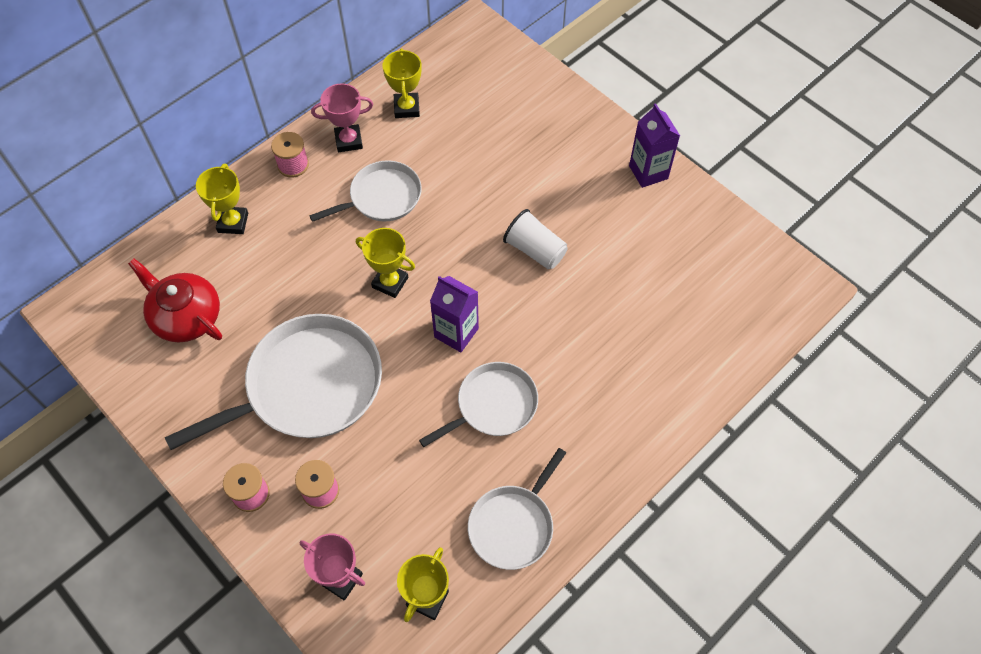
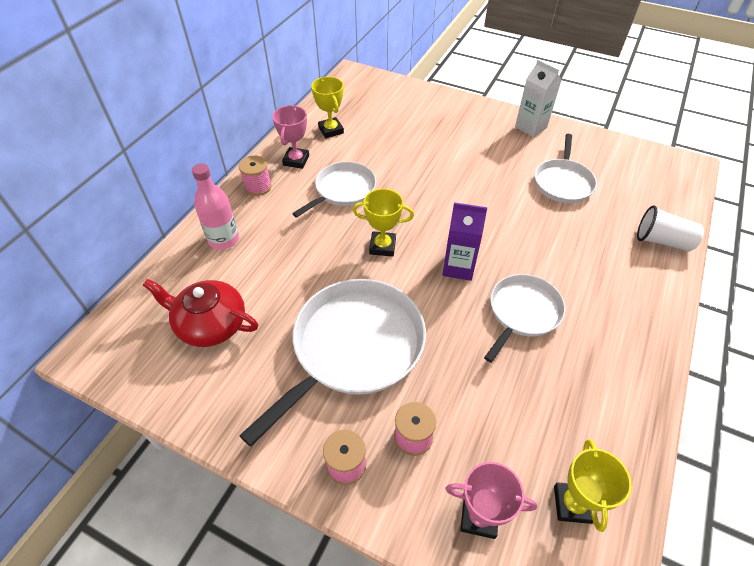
camera: 20 degrees left, 10 degrees down
(233, 222) = (224, 239): yellow trophy -> pink bottle
(348, 141) = (296, 160): pink trophy -> pink trophy turned 45 degrees counterclockwise
(513, 525) = (603, 405): white pan -> white pan (563, 182)
(535, 250) = (483, 194): white cup -> white cup (662, 241)
(648, 172) = (530, 127): purple carton -> white carton

